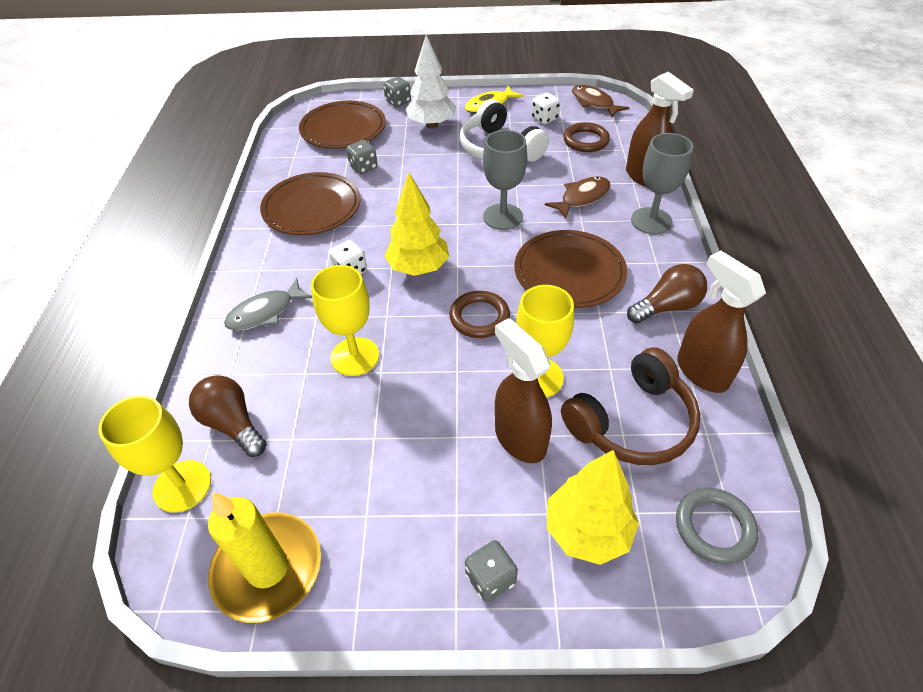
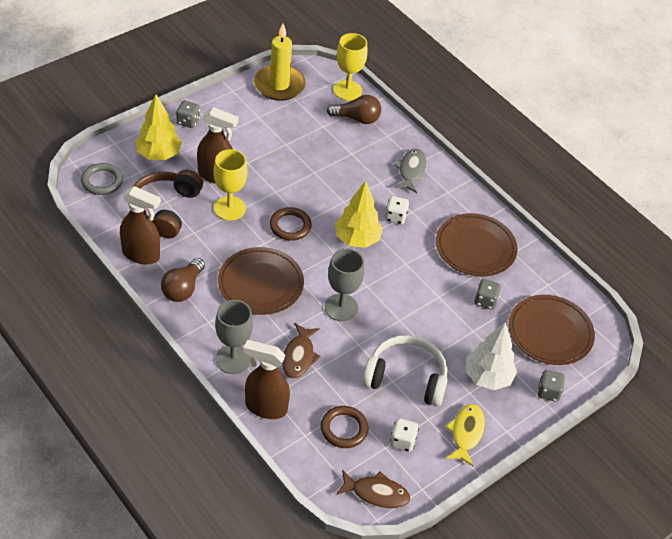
camera: 135 degrees right, 0 degrees up
(355, 356) = (336, 173): yellow goblet -> none

